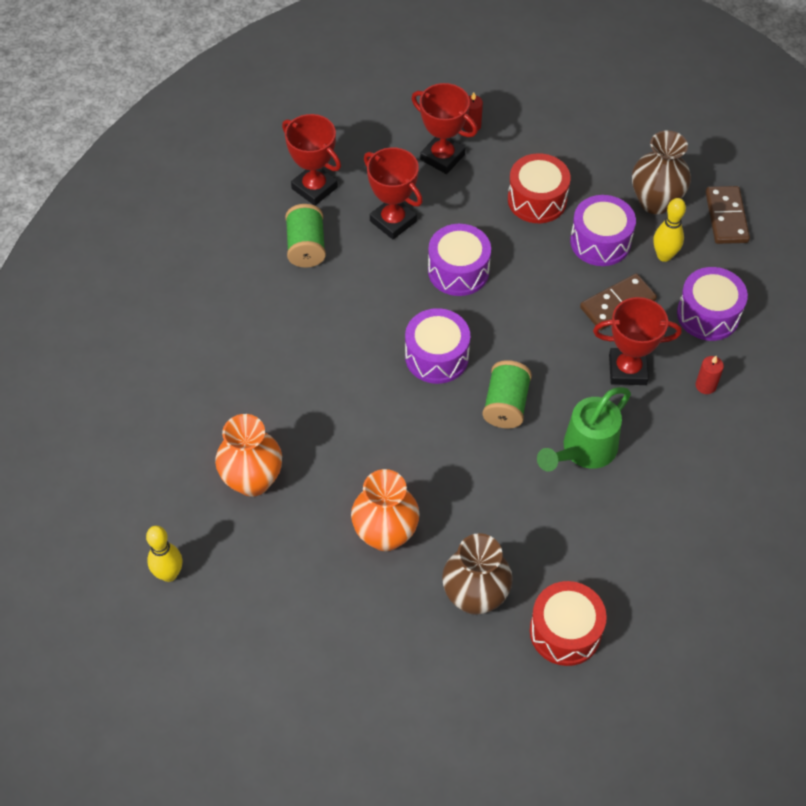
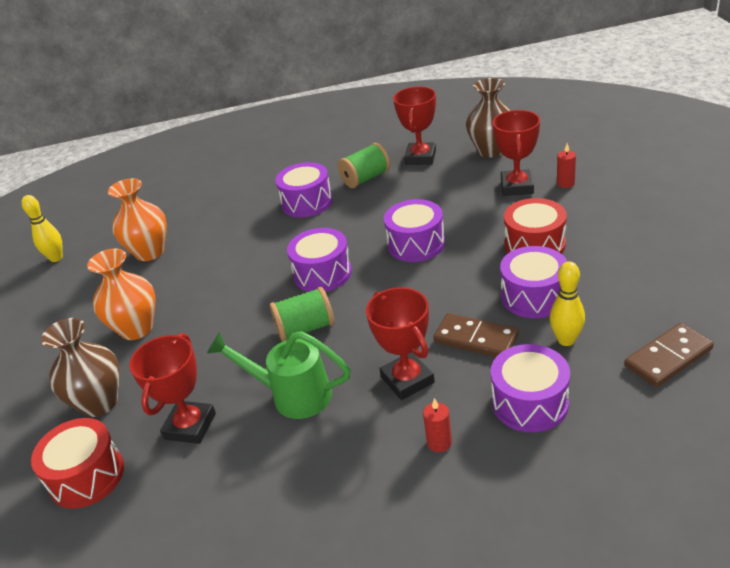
camera: 65 degrees right, 20 degrees down
(299, 312) = (307, 202): none -> purple drum
(393, 221) = (429, 197): red trophy -> red trophy (190, 426)
(655, 202) = (622, 305): brown vase -> brown vase (491, 150)

